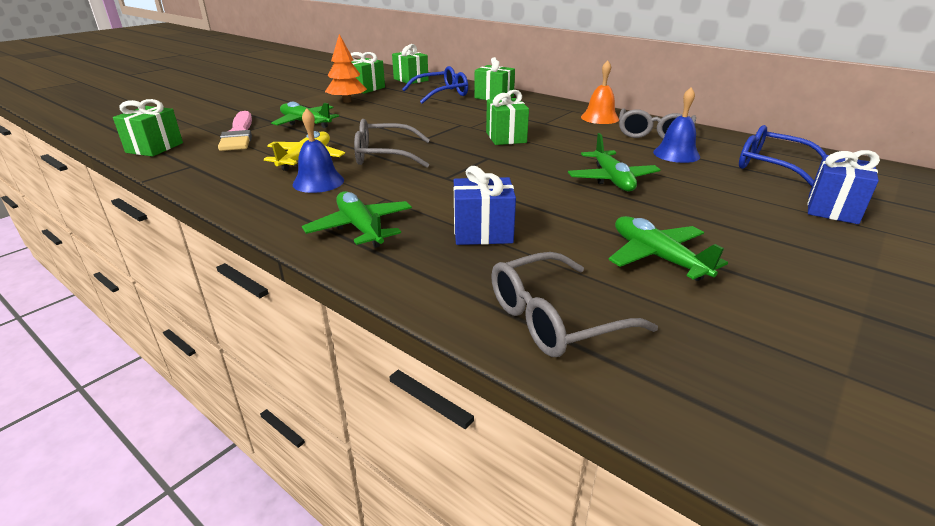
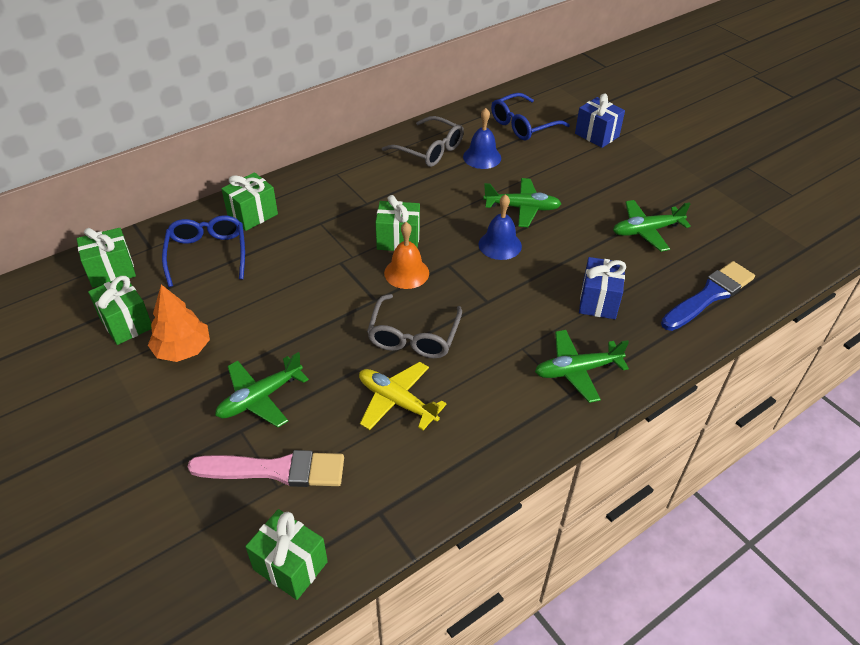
camera: 75 degrees left, 15 degrees up
(318, 182) = (469, 393): blue bell -> blue bell (500, 245)
(554, 319) = (709, 295): grey glasses -> blue brush
(599, 118) = (370, 164): orange bell -> orange bell (406, 273)

